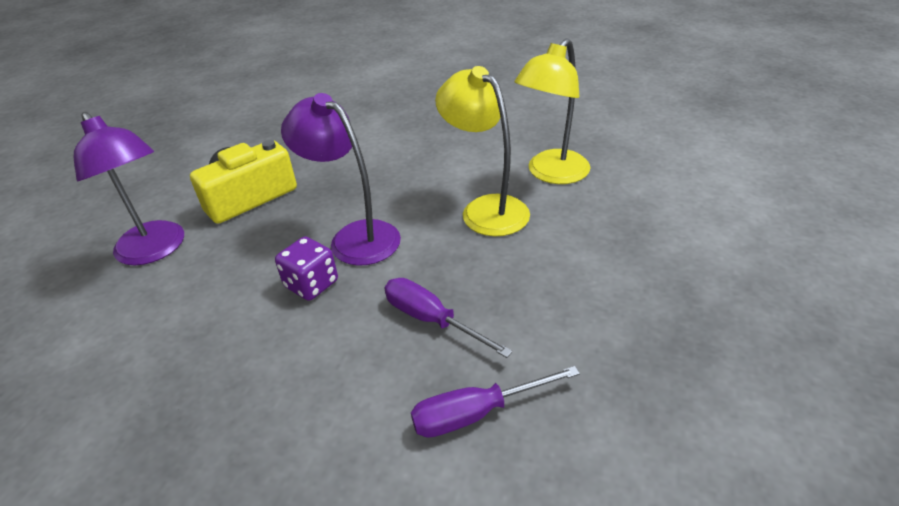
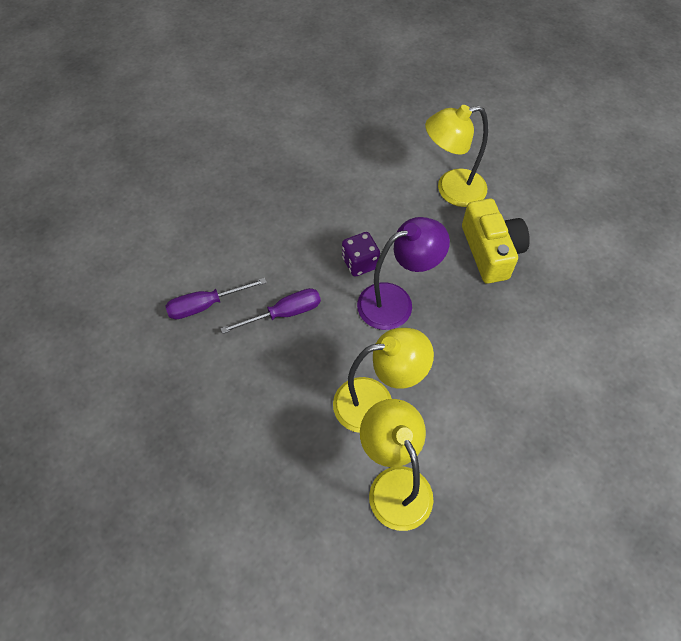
camera: 115 degrees right, 20 degrees up
(155, 250) = (451, 190): purple lamp -> yellow lamp
(476, 413) = (206, 305): purple screwdriver -> purple screwdriver turned 120 degrees counterclockwise

